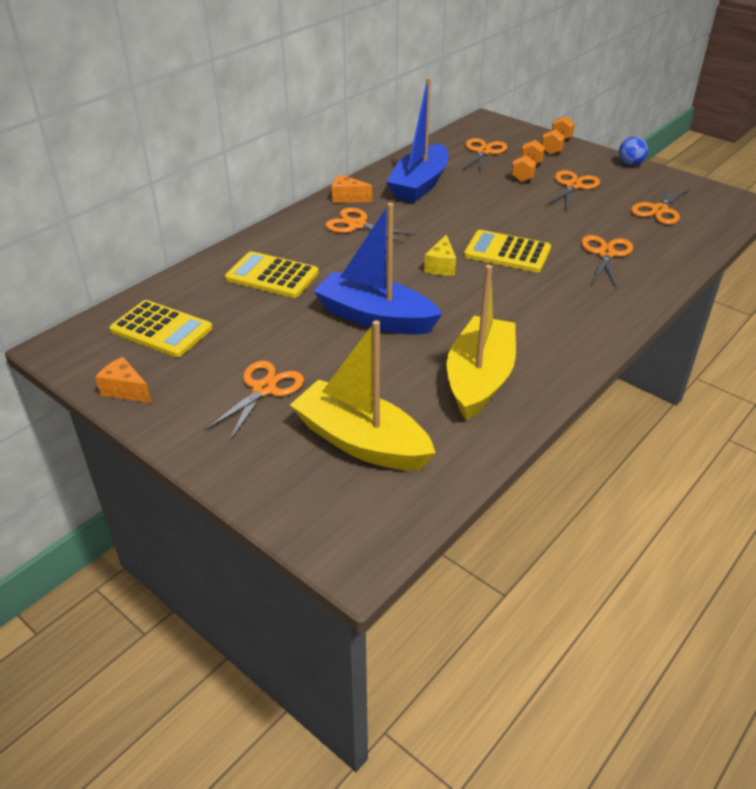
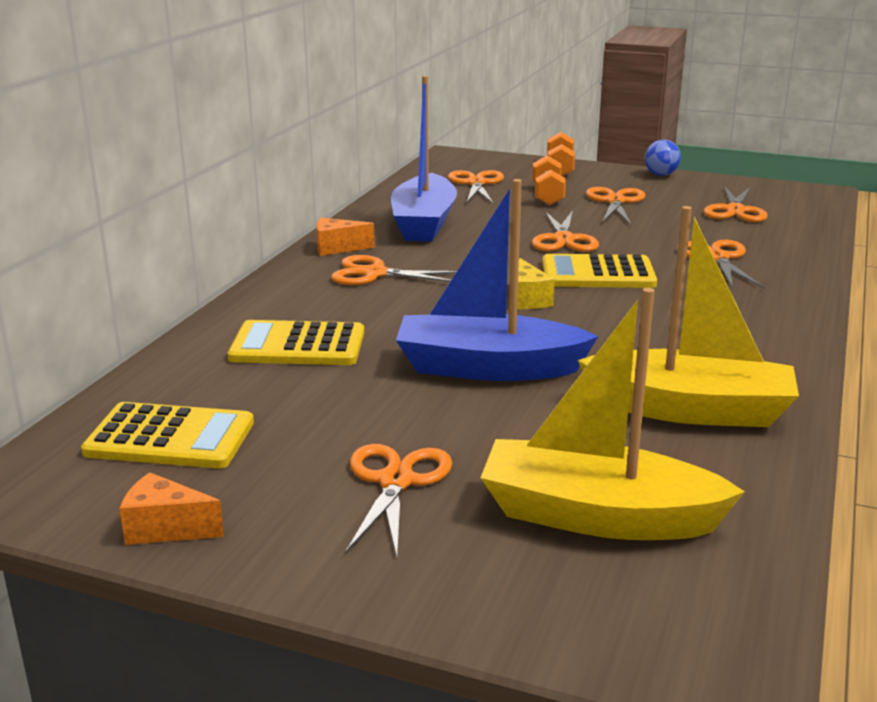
camera: 20 degrees left, 15 degrees down
(479, 379) = (690, 410): yellow boat -> yellow boat turned 105 degrees clockwise
(506, 217) = (563, 239): none -> orange scissors

